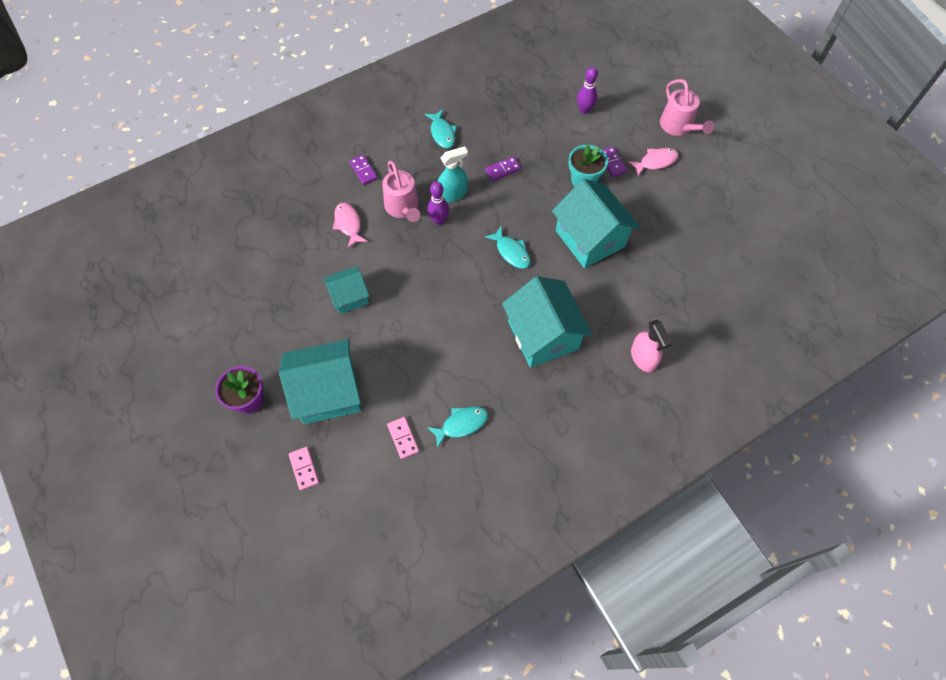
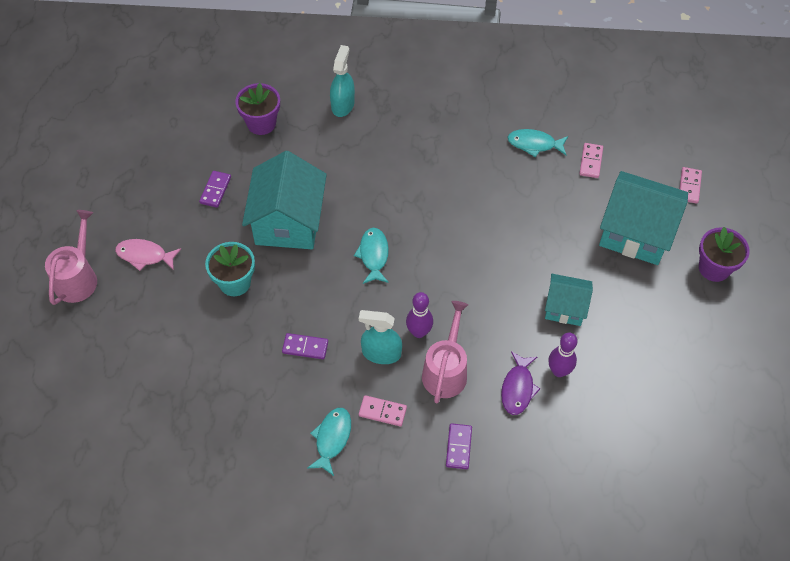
camera: 145 degrees left, 5 degrees down
(348, 224) = (518, 388): pink fish -> purple fish
(424, 163) = (382, 411): none -> pink domino
(543, 335) = (409, 168): turquoise house -> none
(584, 110) = (149, 362): purple bowling pin -> purple bowling pin (559, 371)
(612, 163) = (187, 282): purple domino -> purple domino (215, 190)
(643, 358) = (342, 105): pink spray bottle -> turquoise spray bottle
(685, 300) = (261, 123): none -> purple flower pot

